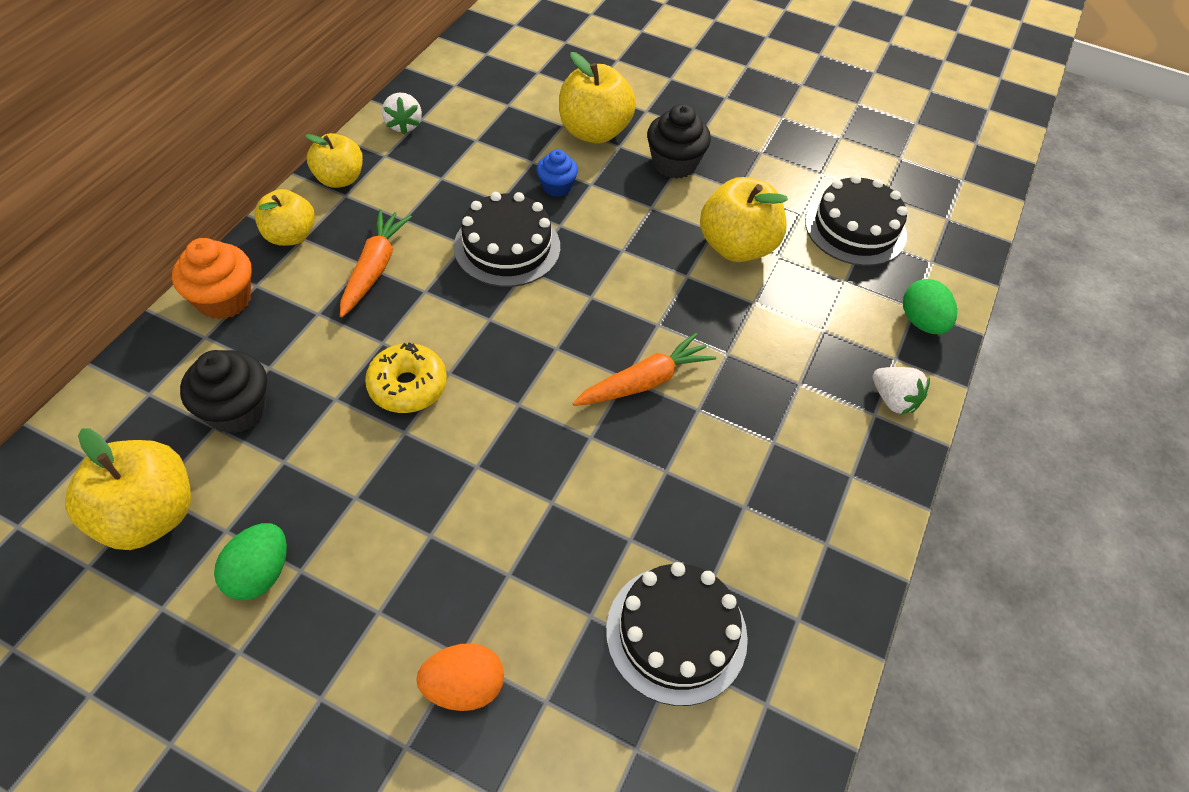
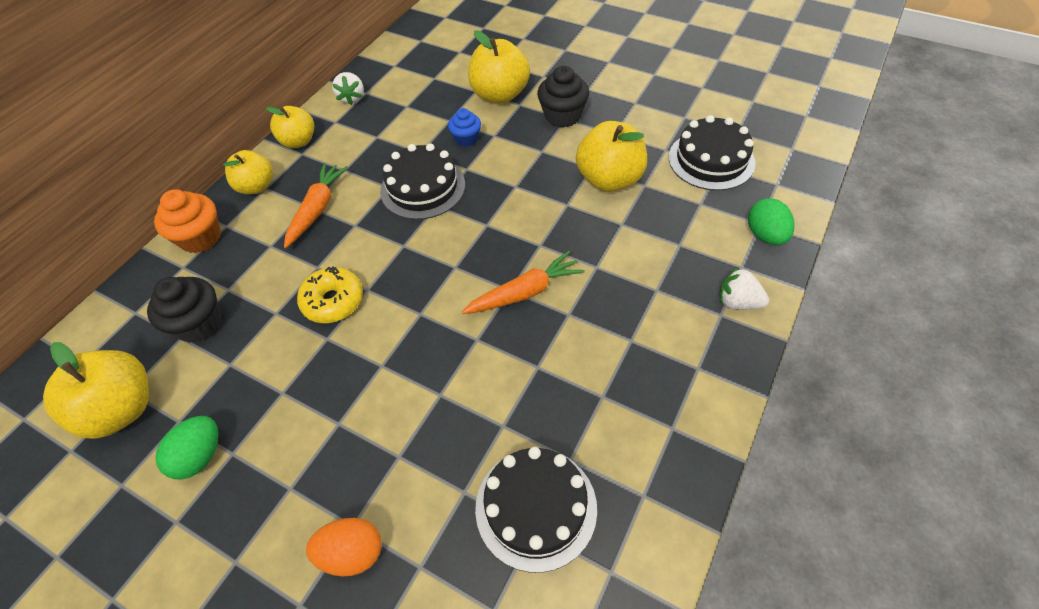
camera: 10 degrees right, 0 degrees up
(893, 400) = (737, 302): white strawberry -> white strawberry turned 150 degrees clockwise

